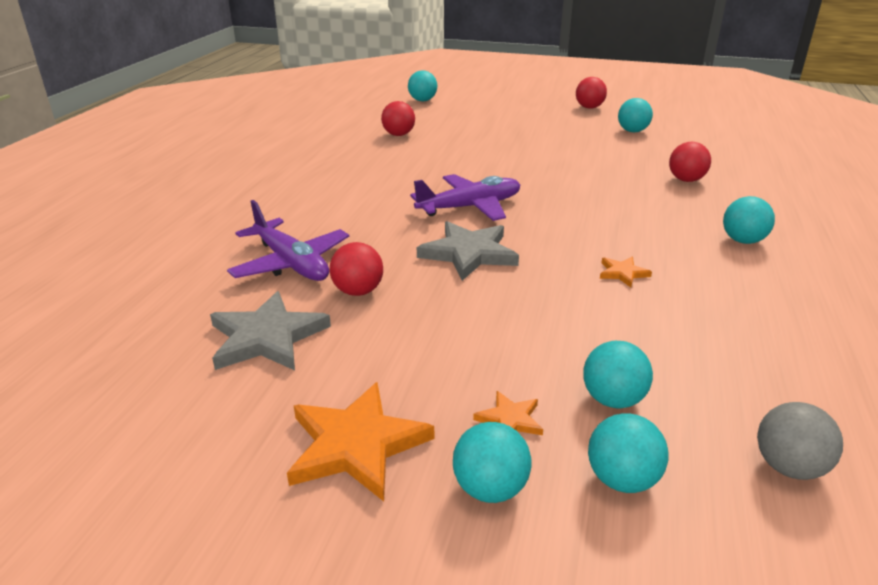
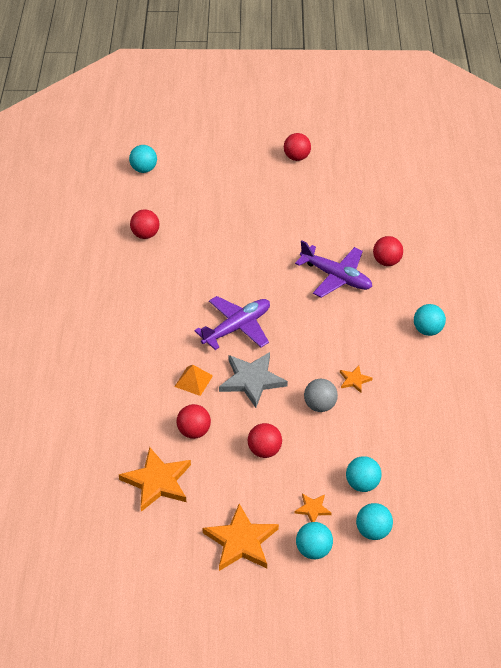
camera: 15 degrees left, 15 degrees up
(267, 337) = (157, 481): grey star -> orange star
(291, 263) = (138, 414): purple plane -> purple plane (336, 277)
(387, 243) = (193, 381): none -> orange pyramid
(455, 328) = (264, 451): none -> red ball
(632, 131) = (339, 194): turquoise ball -> none
(788, 467) = (448, 507): grey ball -> grey ball (320, 406)

